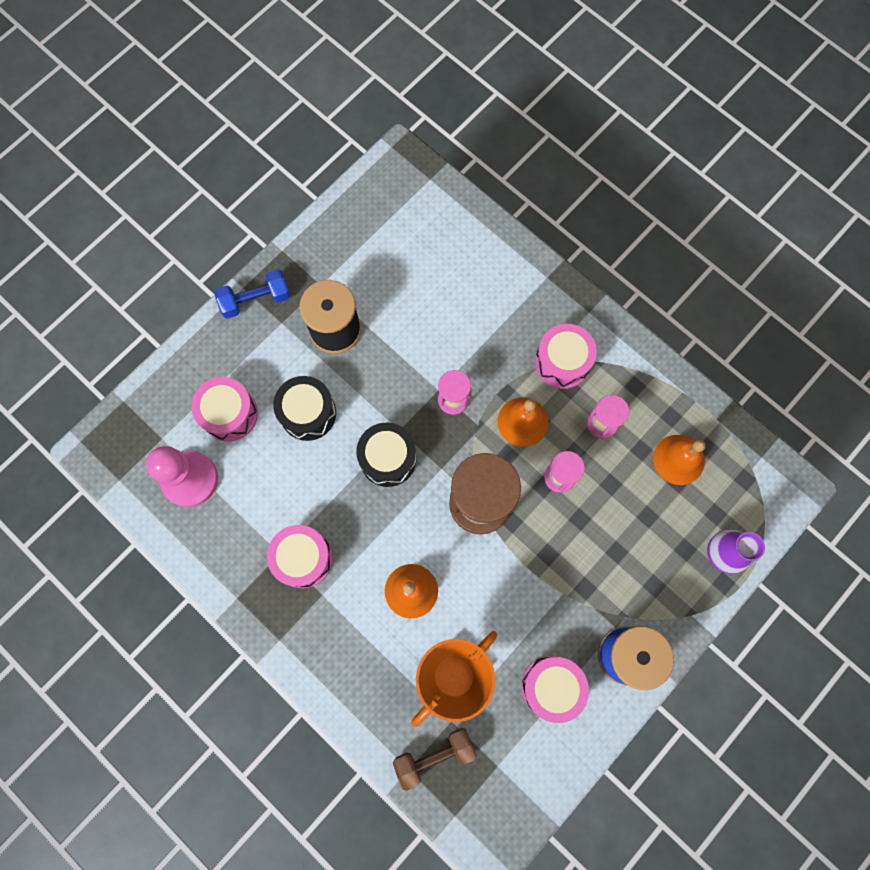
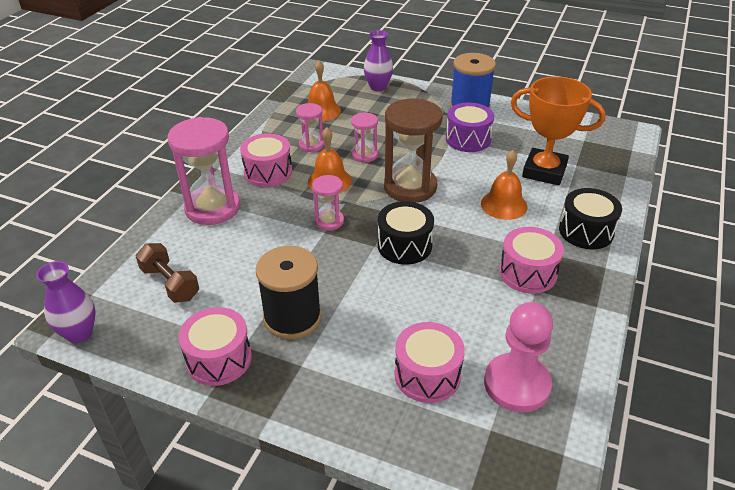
camera: 110 degrees left, 35 degrees down
(255, 300) = (281, 399): blue dumbbell -> none
(308, 413) = (392, 311): black drum -> black drum (586, 231)
(386, 168) = (79, 333): none -> purple vase
(434, 755) = (605, 166): brown dumbbell -> brown dumbbell (170, 283)
(517, 295) = (212, 208): none -> pink hourglass
(551, 615) = (468, 139): none -> purple drum
(551, 686) = (514, 130): pink drum -> pink drum (219, 359)

